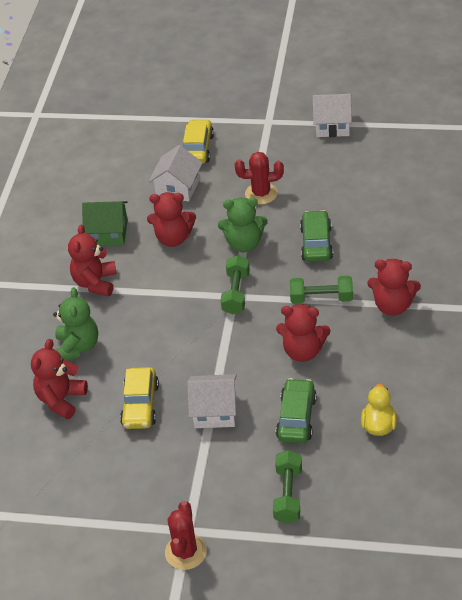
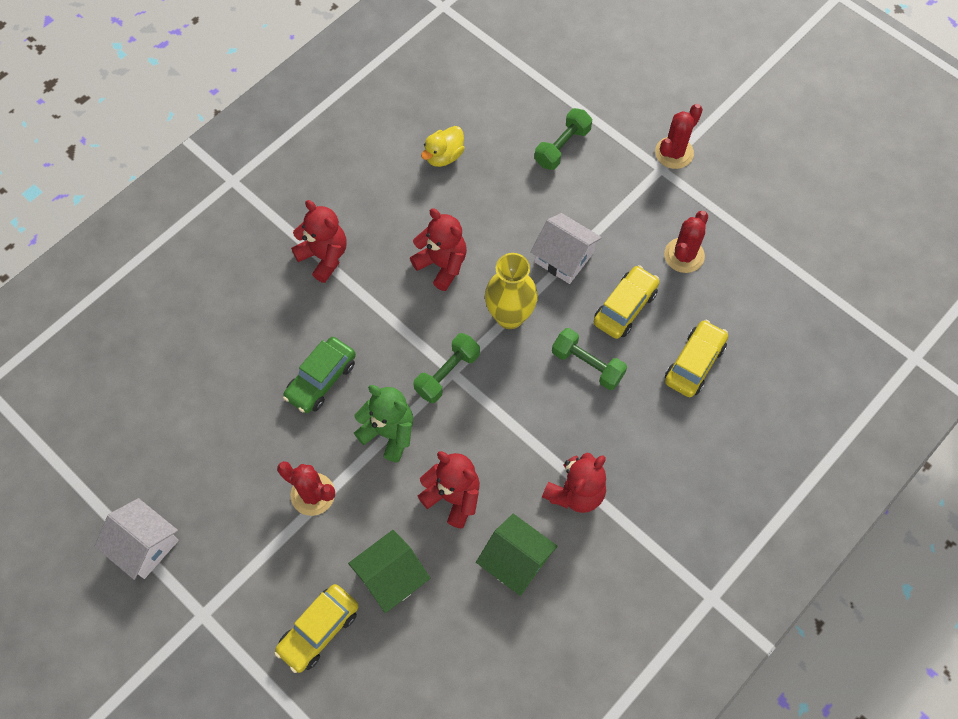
camera: 150 degrees left, 20 degrees up
(61, 400) = (694, 363): red teddy bear -> yellow car
(78, 347) = (643, 416): green teddy bear -> none
(119, 470) = (684, 255): none -> red cactus
(178, 188) = (391, 577): white house -> green house
(223, 349) = (509, 316): none -> yellow vase
(296, 418) = (502, 205): green car -> none
(321, 298) = (376, 310): green dumbbell -> green dumbbell (587, 365)

